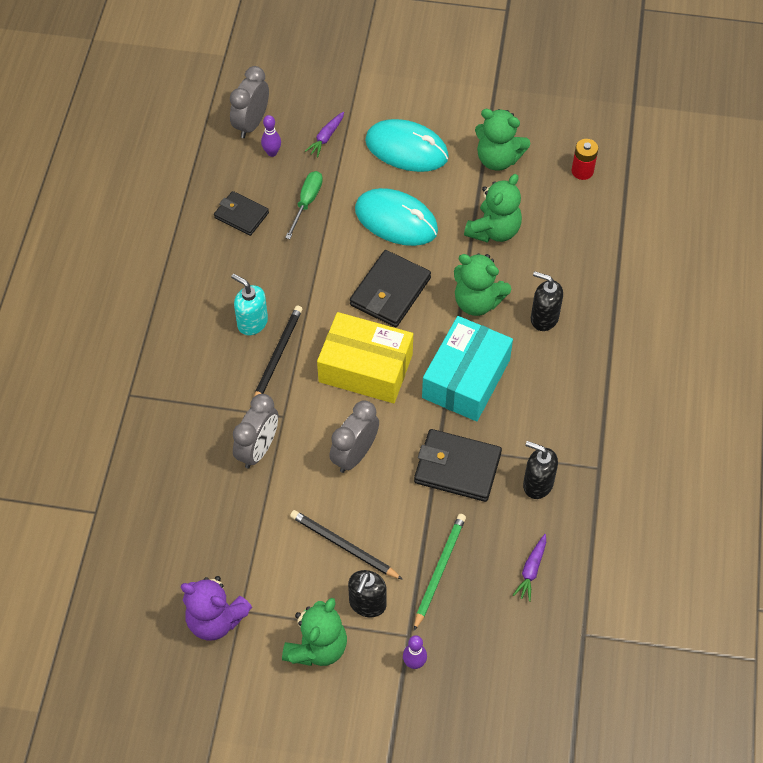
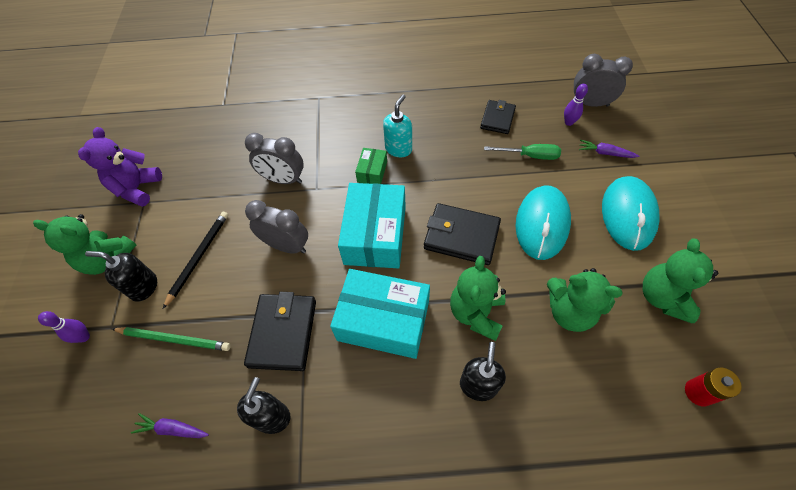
camera: 80 degrees right, 0 degrees up
(277, 355) = (372, 171): black pencil -> green box
(365, 368) = (375, 235): yellow box -> turquoise box

